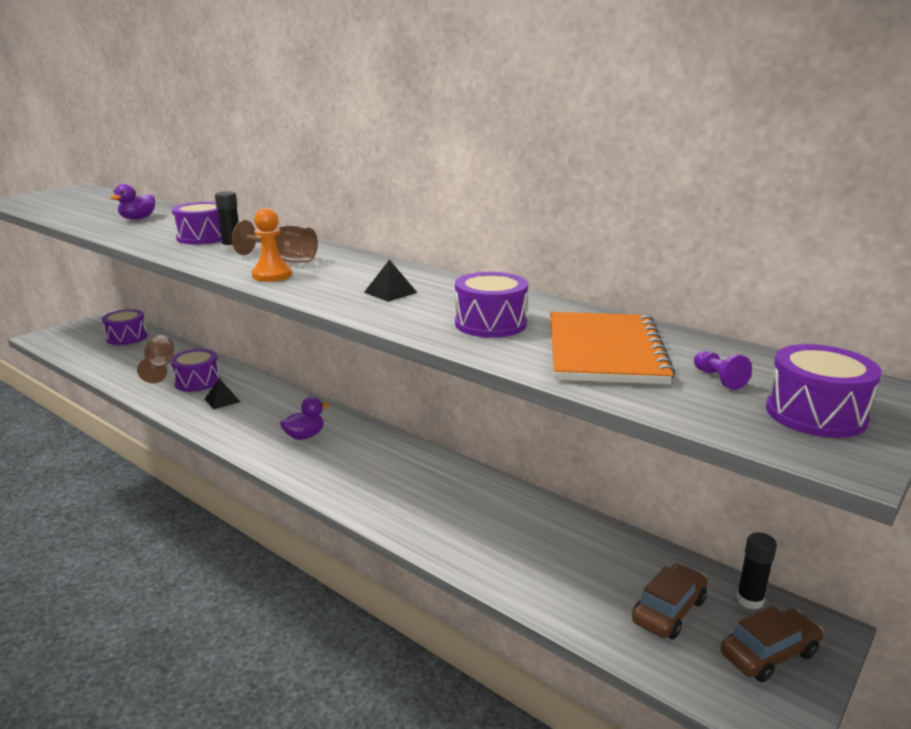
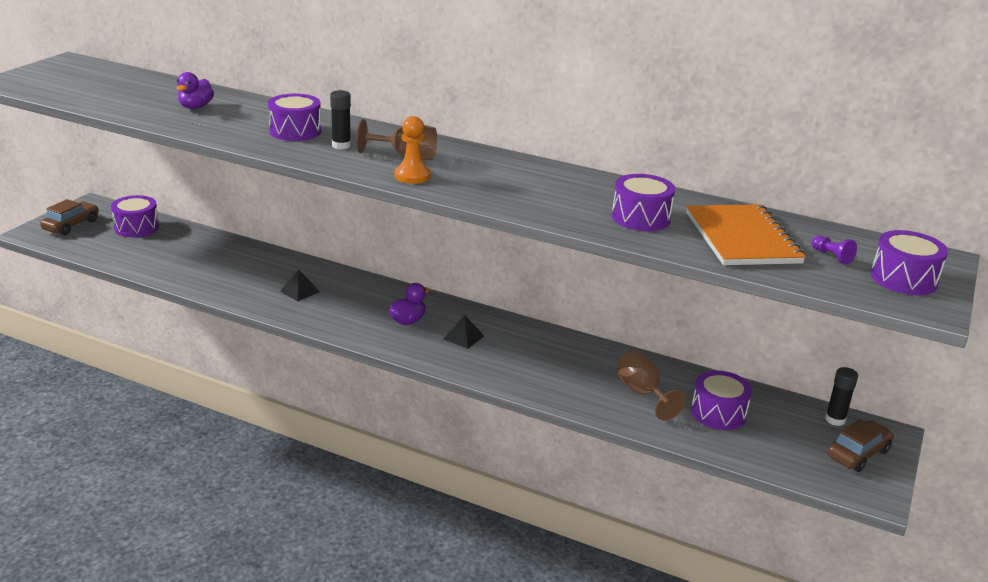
camera: 15 degrees left, 5 degrees up
(160, 367) = (204, 260): brown goblet -> brown goblet (642, 393)
(197, 381) = (258, 273): purple drum -> purple drum (718, 413)
(390, 292) = (534, 190): black pyramid -> black pyramid (463, 337)
(668, 611) = (781, 433): brown car -> brown car (71, 225)

